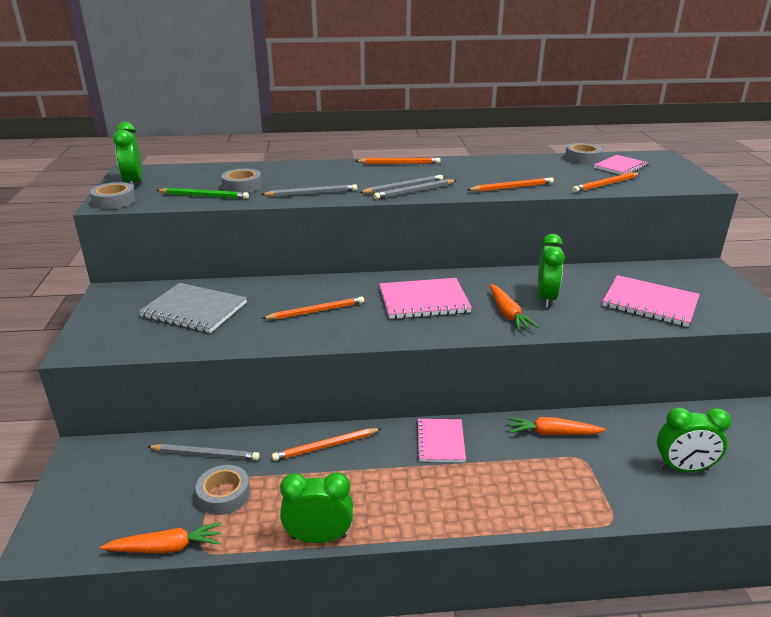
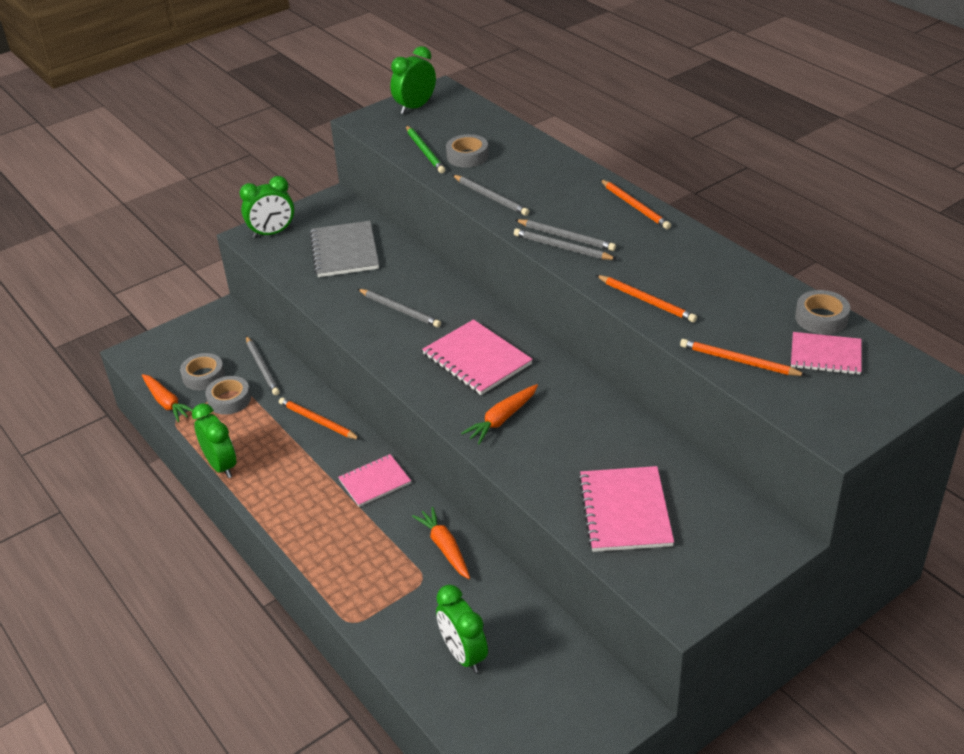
camera: 60 degrees right, 10 degrees up
(114, 201) = (370, 121): grey tape -> grey tape (203, 376)
(316, 311) = (400, 310): orange pencil -> grey pencil
(546, 298) = (559, 434): green clock -> green clock (272, 233)

